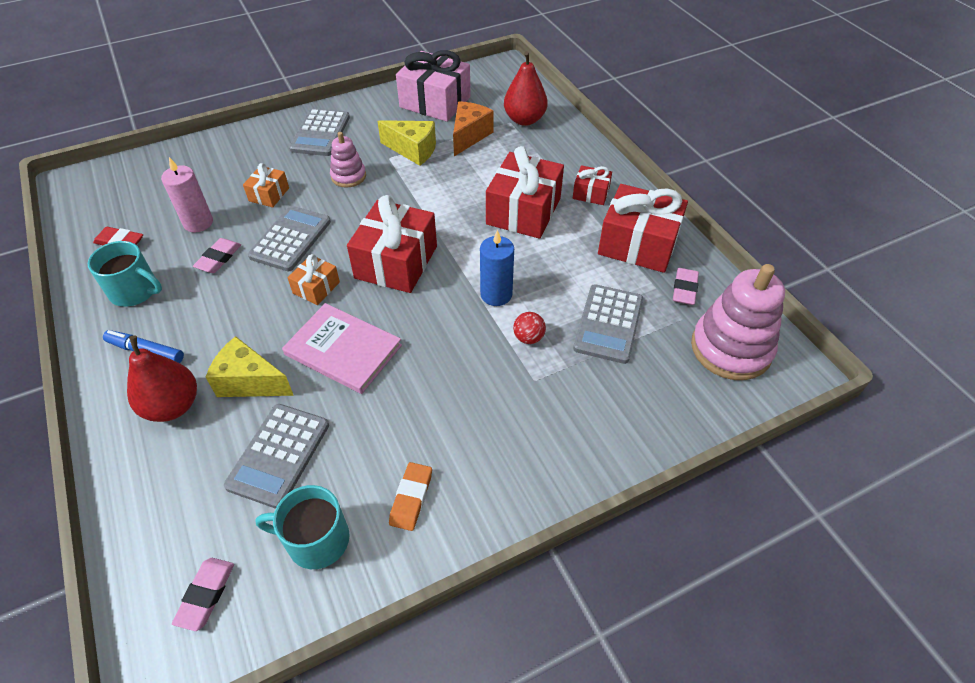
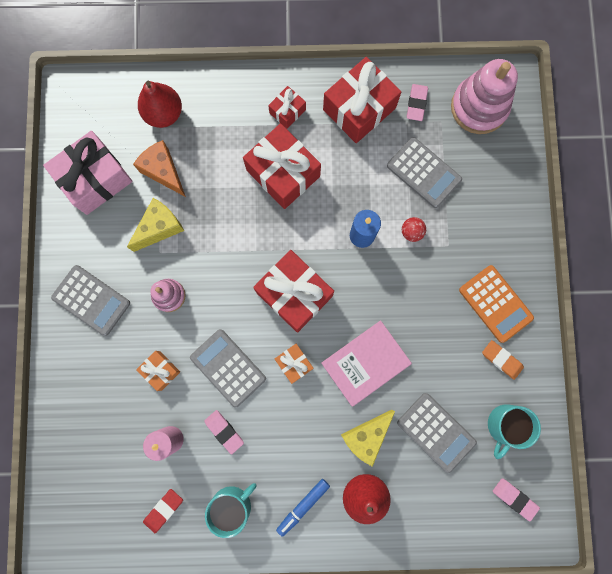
camera: 65 degrees left, 30 degrees up
(487, 461) = (495, 304): none -> orange calculator
(684, 289) = (416, 104): pink eraser -> pink eraser turned 60 degrees clockwise

